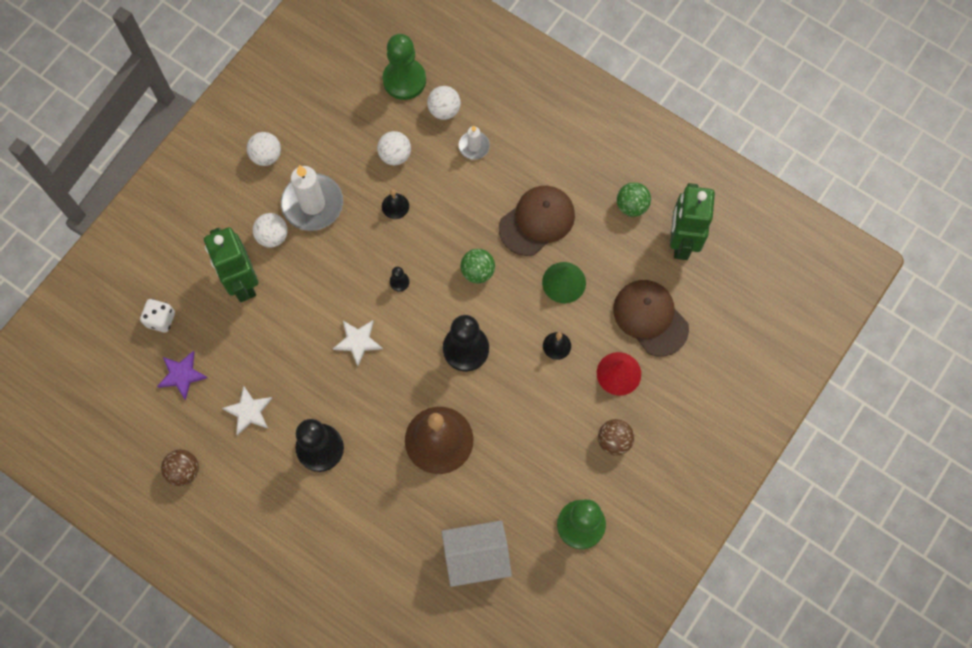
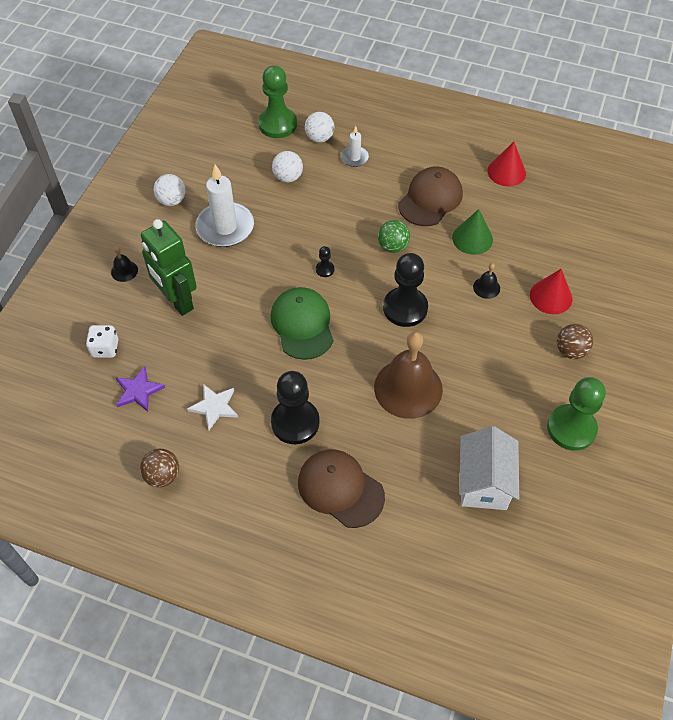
camera: 15 degrees left, 15 degrees down
(272, 236) = (195, 259): white ball -> none
(358, 341) = (302, 324): white star -> green cap
(395, 206) = (301, 214): black bell -> black bell (124, 271)
(476, 557) = (483, 482): white house -> white house turned 60 degrees counterclockwise
(632, 206) = (506, 172): green ball -> red cone
(650, 318) = (559, 248): brown cap -> brown cap (340, 489)
(681, 241) = (559, 188): green robot -> none

